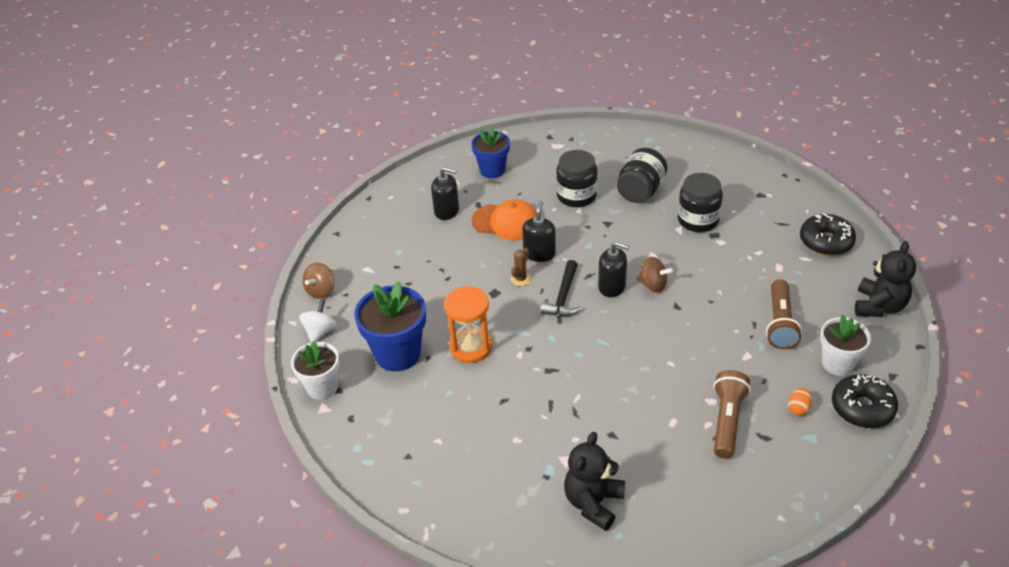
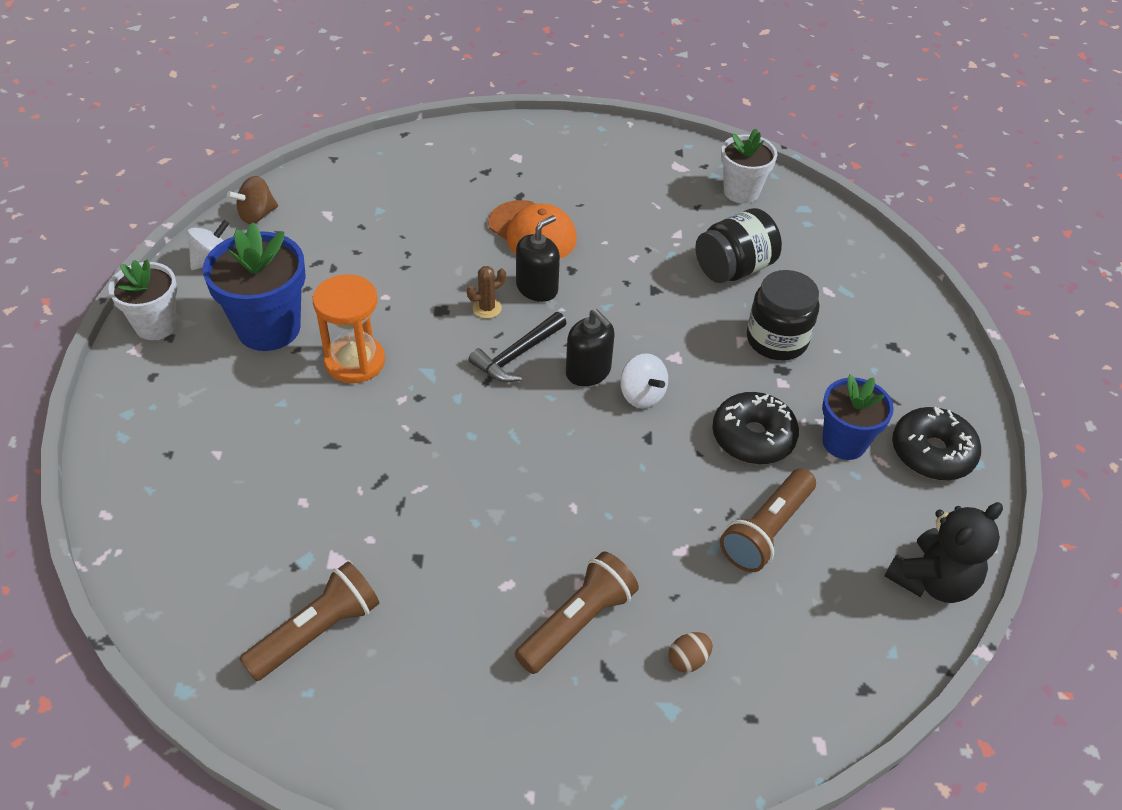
camera: 25 degrees right, 5 degrees up
(446, 211) = (476, 187): black soap dispenser -> none
(492, 170) = (573, 163): blue flower pot -> blue flower pot (844, 442)
(576, 196) = (647, 238): black jar -> none
(593, 503) = (317, 632): black teddy bear -> brown flashlight
(653, 285) = (642, 395): brown spinning top -> white spinning top
(798, 408) = (688, 660): orange egg -> brown egg
(837, 363) = (799, 629): white flower pot -> white flower pot (741, 192)
(862, 408) = (779, 710): black donut -> black donut (753, 437)

